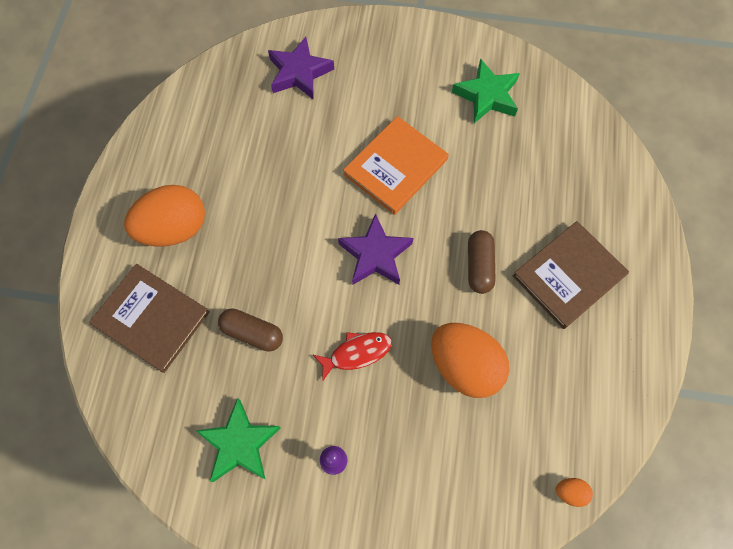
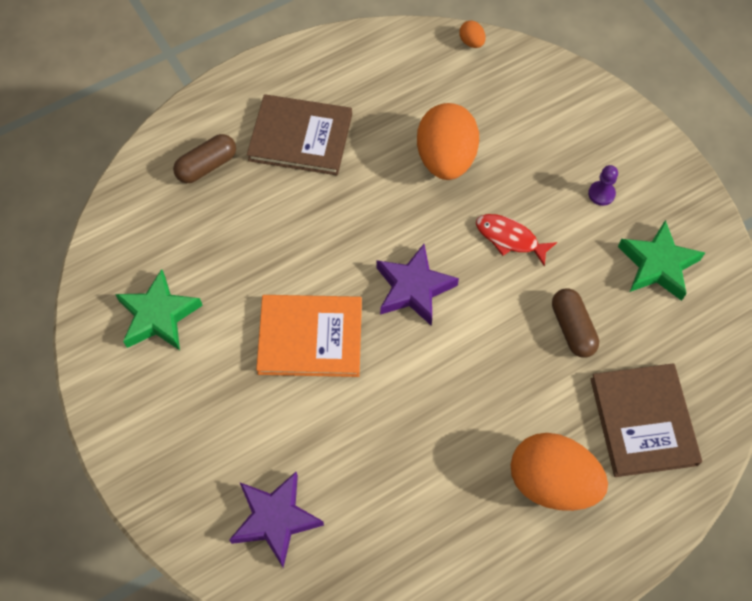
camera: 130 degrees left, 5 degrees down
(479, 266) = (350, 204): brown capsule -> brown capsule (207, 166)

